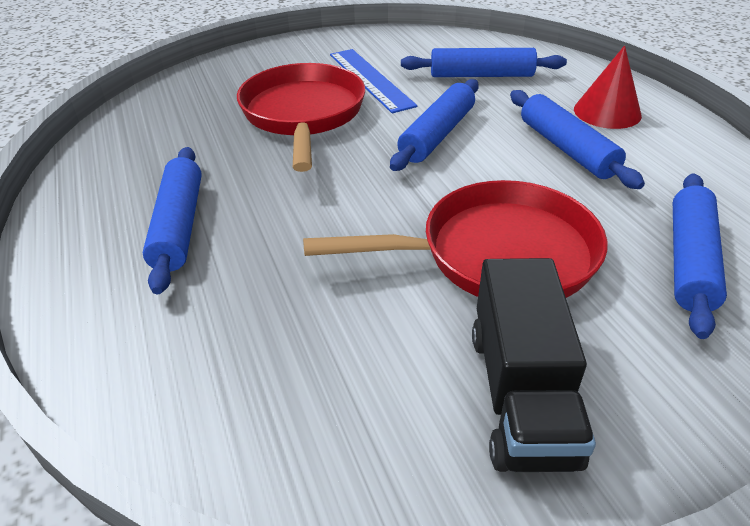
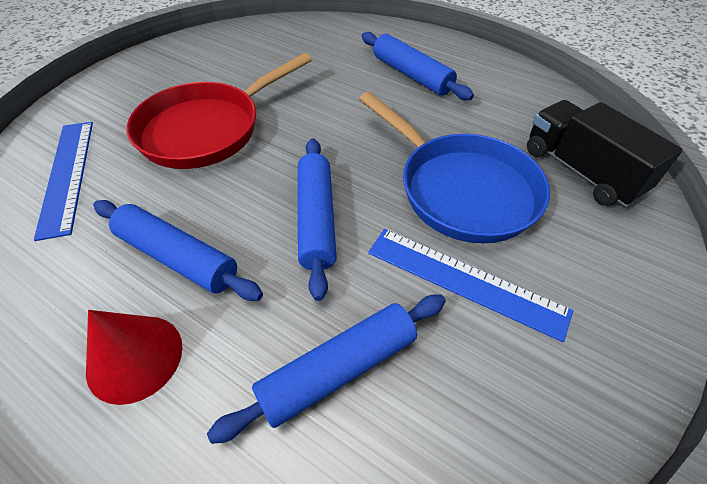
camera: 145 degrees right, 10 degrees up
(303, 114) = (461, 189): red pan -> blue pan
(521, 395) = (170, 74): black truck -> black truck (581, 171)
(690, 260) = (67, 175): blue rolling pin -> blue ruler

